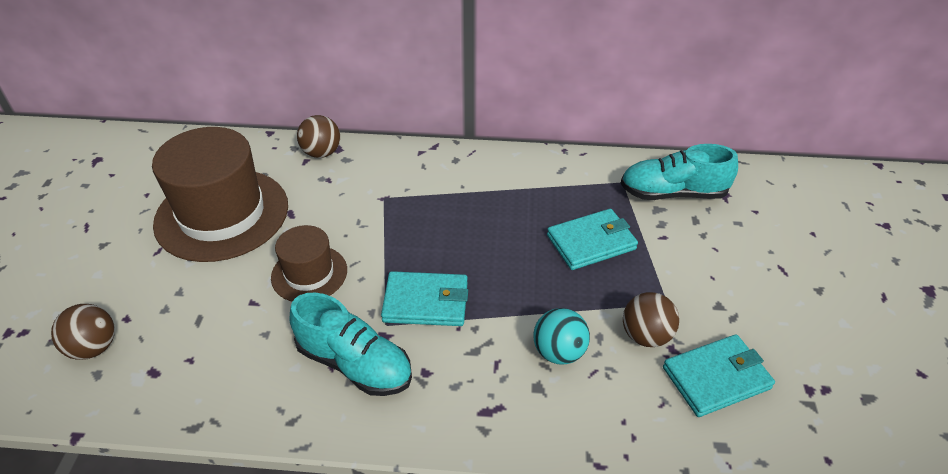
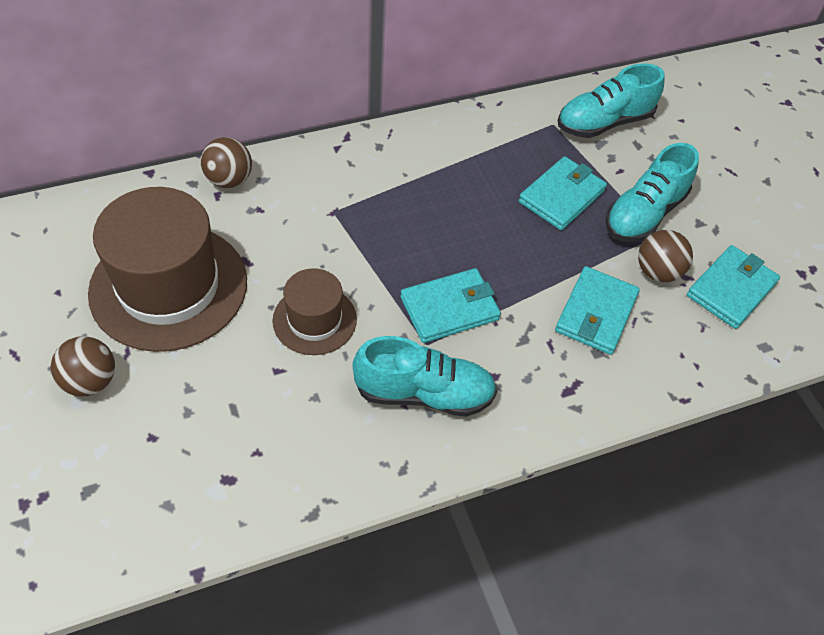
camera: 30 degrees left, 10 degrees up
(94, 347) = (141, 480): brown ball -> brown ball (90, 381)
(559, 352) = (596, 313): turquoise ball -> turquoise wallet
(664, 280) = (644, 214): none -> turquoise shoe

